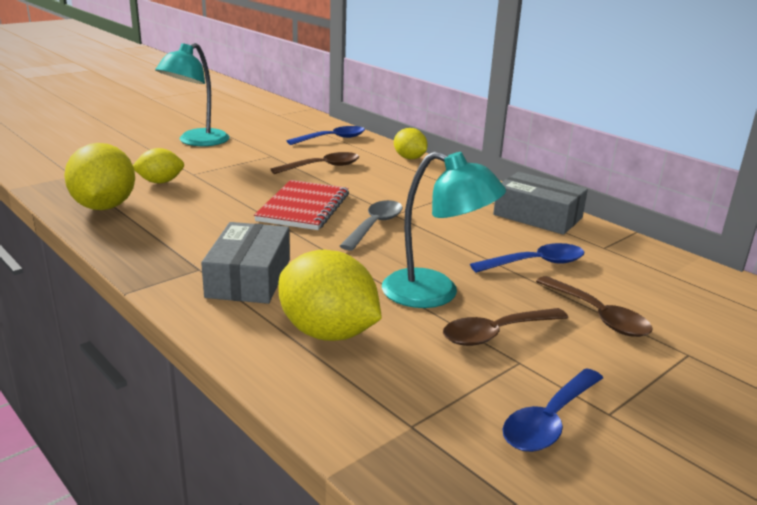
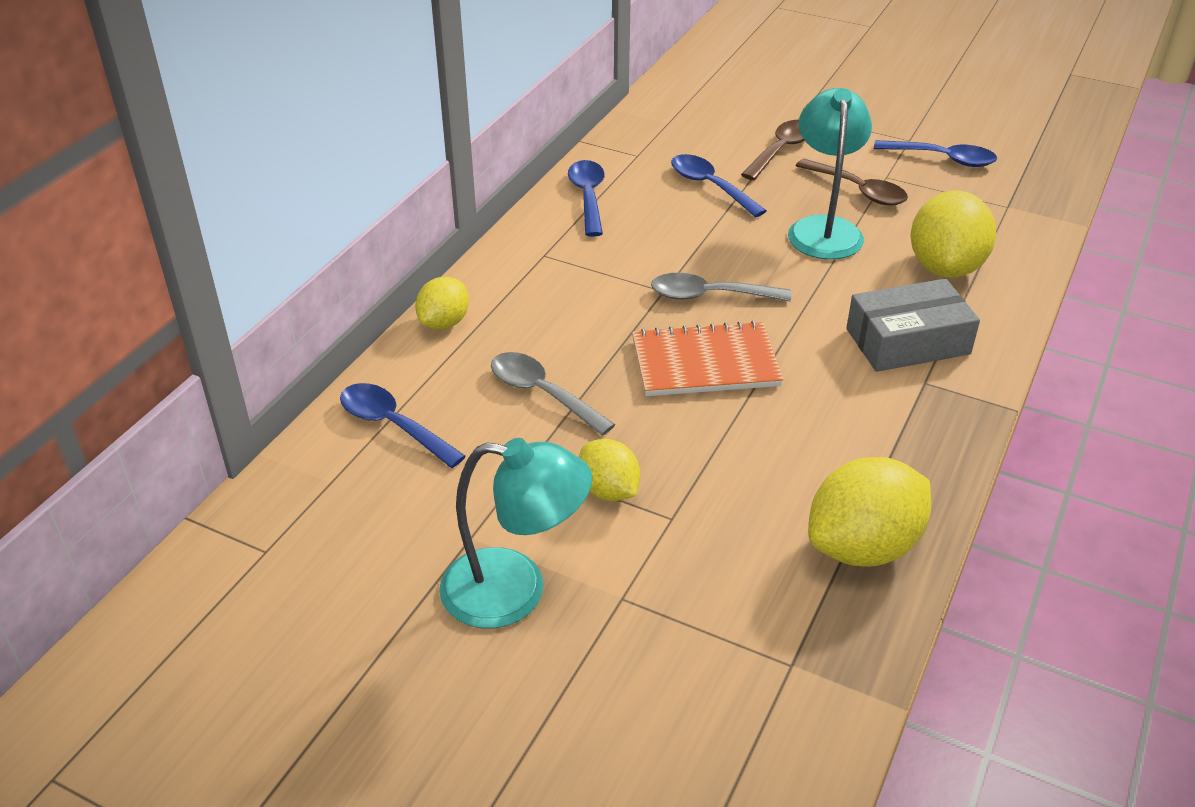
camera: 110 degrees left, 15 degrees up
(160, 182) = (733, 537): yellow lemon -> yellow lemon (608, 490)
(303, 207) = (705, 363): red notebook -> orange notebook
(322, 167) = (542, 393): brown spoon -> grey spoon
(537, 216) = (588, 197): grey box -> blue spoon

